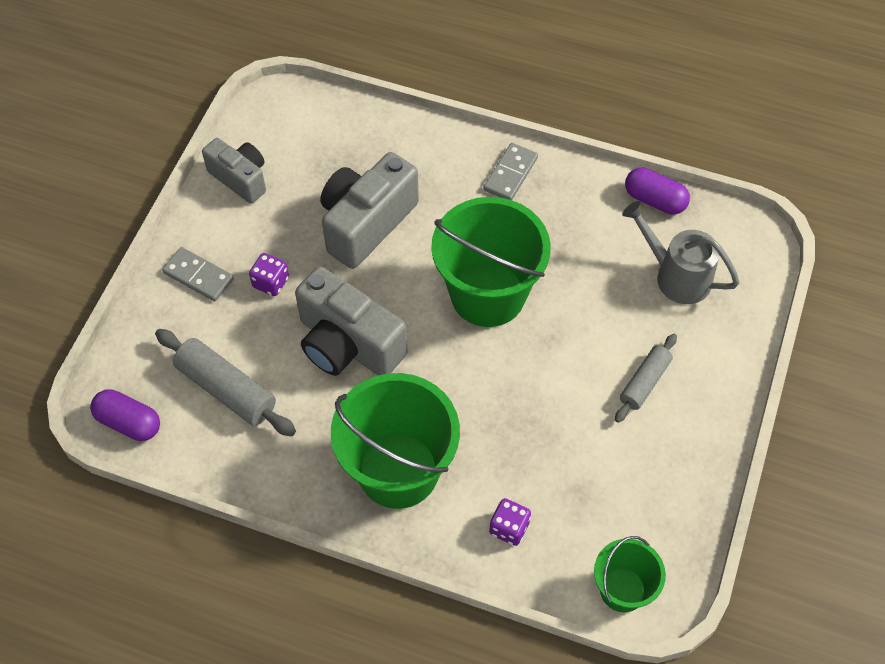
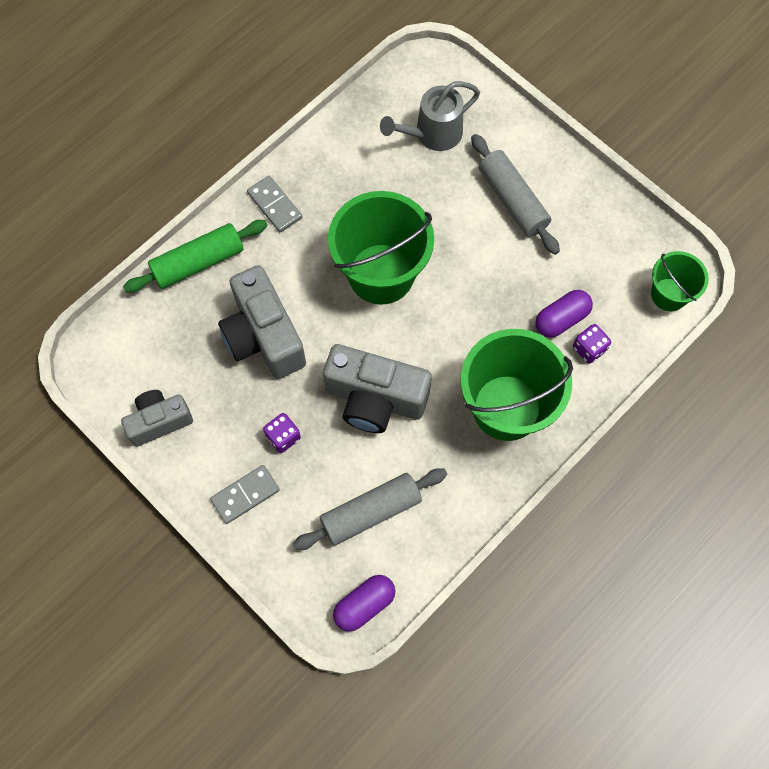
camera: 65 degrees left, 10 degrees up
(348, 344) = (375, 399): grey camera -> grey camera turned 45 degrees clockwise
(415, 139) = (198, 262): none -> green rolling pin
(644, 382) = (512, 200): grey rolling pin -> grey rolling pin, size x1.57
(654, 200) = (356, 114): purple capsule -> purple capsule (561, 319)

